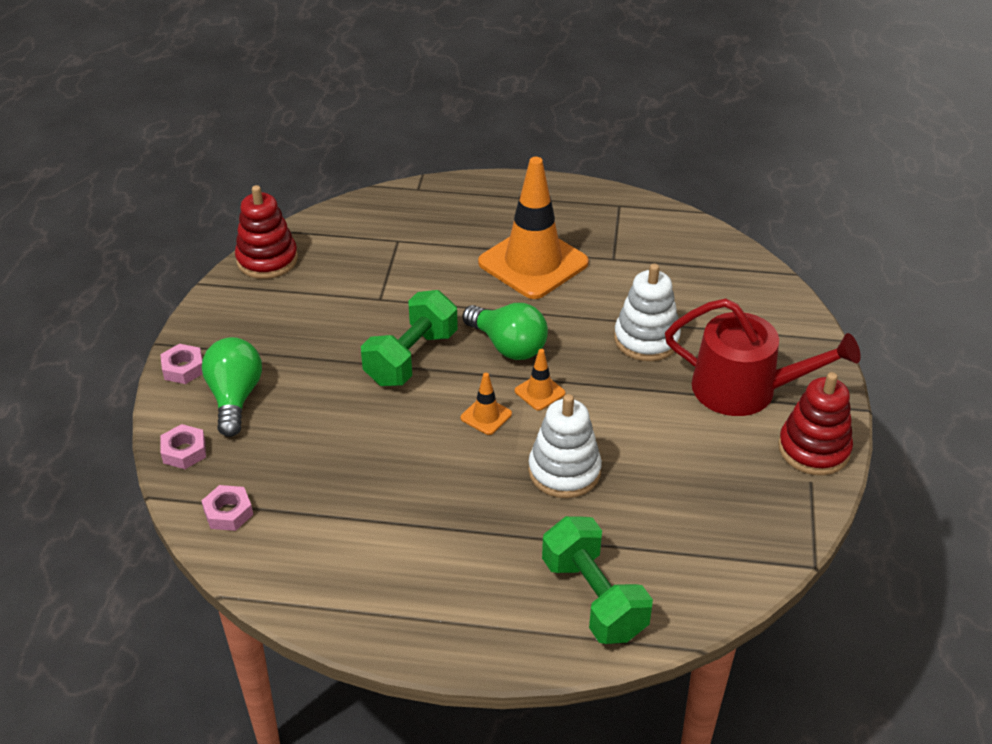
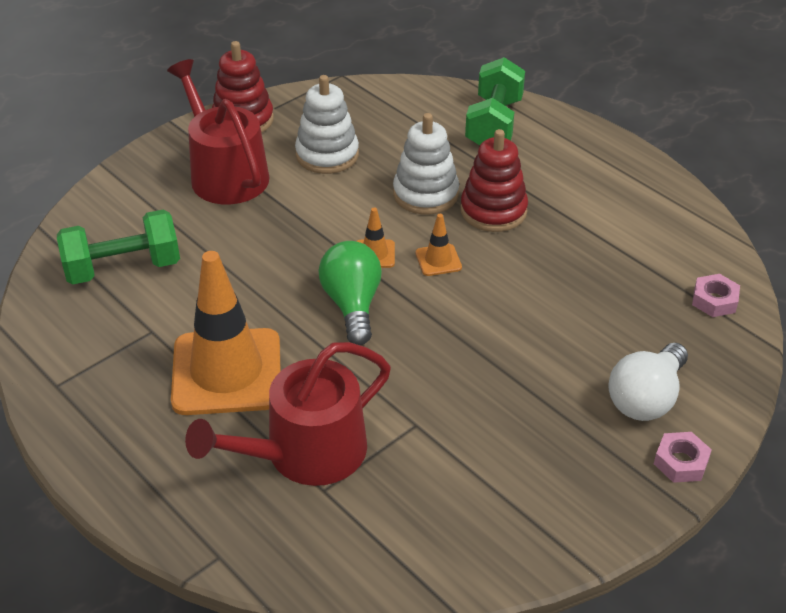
camera: 140 degrees left, 0 degrees up
(184, 451) = (726, 372): pink nut -> none
(235, 398) = (646, 398): green light bulb -> white light bulb
(267, 260) = (492, 558): red stacking toy -> red stacking toy (493, 211)
(411, 358) = (448, 343): green dumbbell -> green dumbbell (123, 268)
(429, 250) = (305, 453): none -> red watering can
(646, 339) = (236, 245): white stacking toy -> white stacking toy (327, 155)

